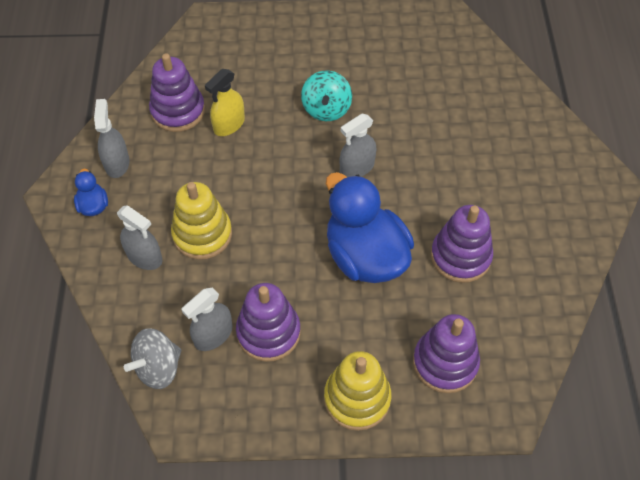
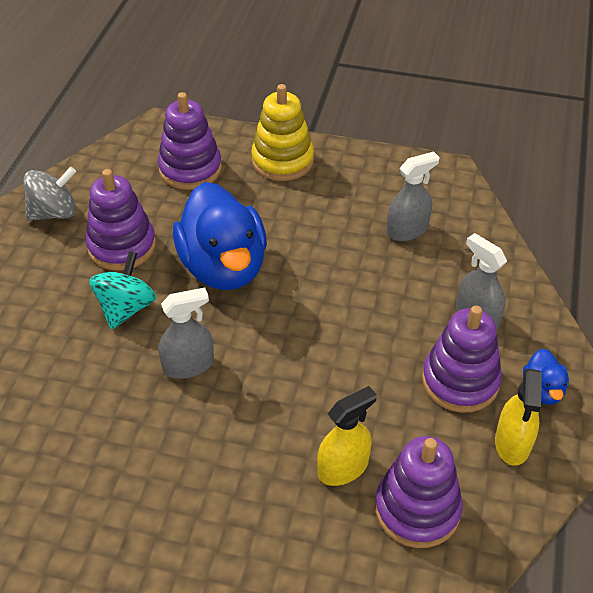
camera: 165 degrees left, 10 degrees down
(117, 163) = (512, 443): grey spray bottle -> yellow spray bottle
(158, 368) = (466, 215): grey spinning top -> grey spinning top (54, 213)
(202, 234) = (404, 327): yellow stacking toy -> none
(268, 332) = (350, 222): purple stacking toy -> purple stacking toy (460, 381)
(326, 109) = (193, 459): turquoise spinning top -> turquoise spinning top (126, 308)

